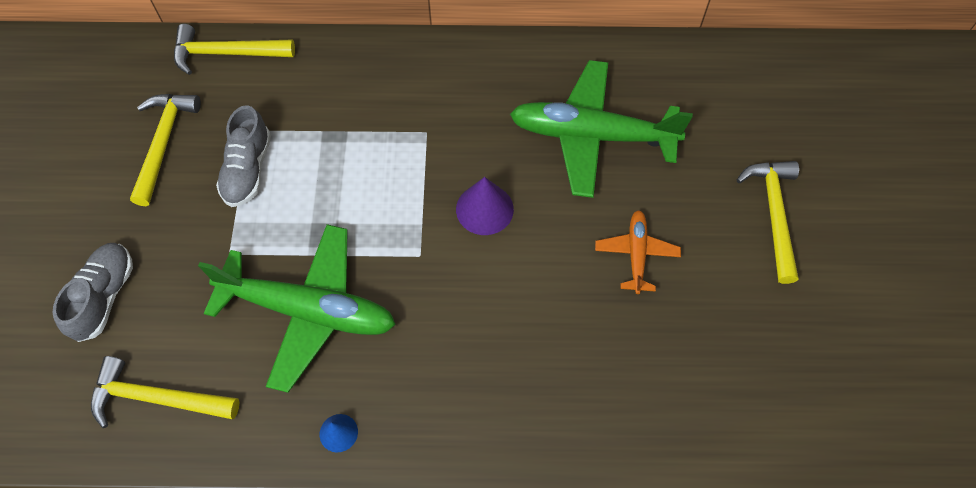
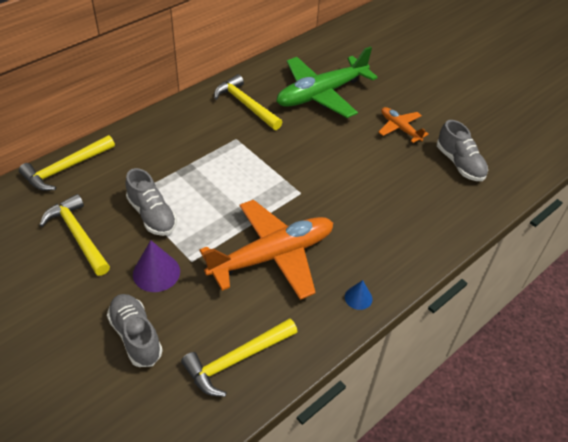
camera: 45 degrees left, 15 degrees down
(309, 311) = (272, 256): green plane -> orange plane
(484, 209) = (308, 153): purple cone -> purple cone (156, 272)
(655, 361) = (459, 163): none -> grey shoe
(773, 214) = (435, 79): yellow hammer -> yellow hammer (246, 104)

